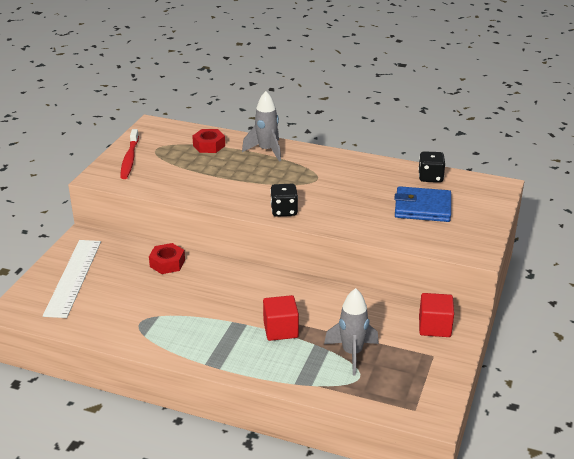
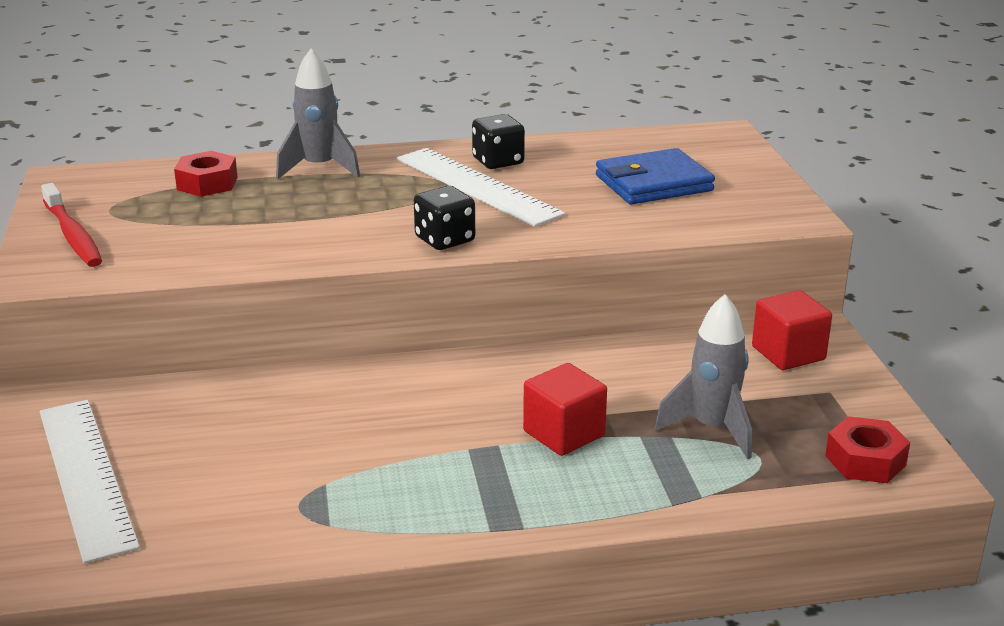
camera: 30 degrees left, 5 degrees down
(167, 263) = (257, 397): red nut -> red nut (865, 460)
(330, 183) = (477, 186): none -> white ruler
(430, 177) = (618, 144): black dice -> black dice (498, 161)

